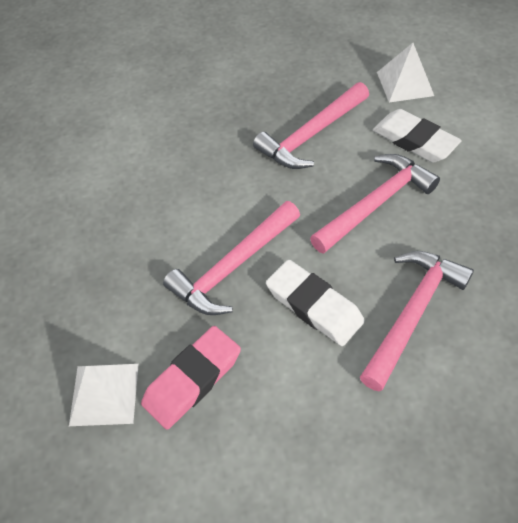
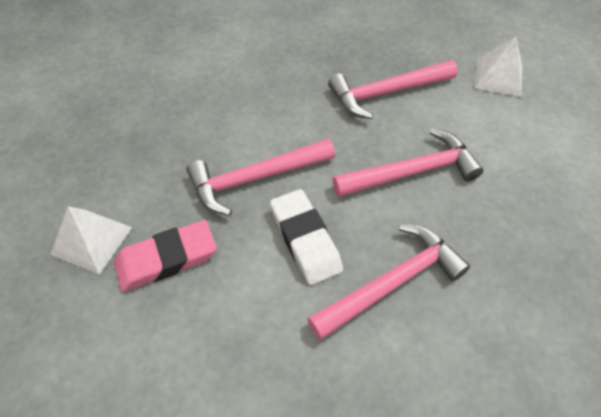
camera: 20 degrees right, 0 degrees up
(414, 140) = (480, 129): white eraser -> none

